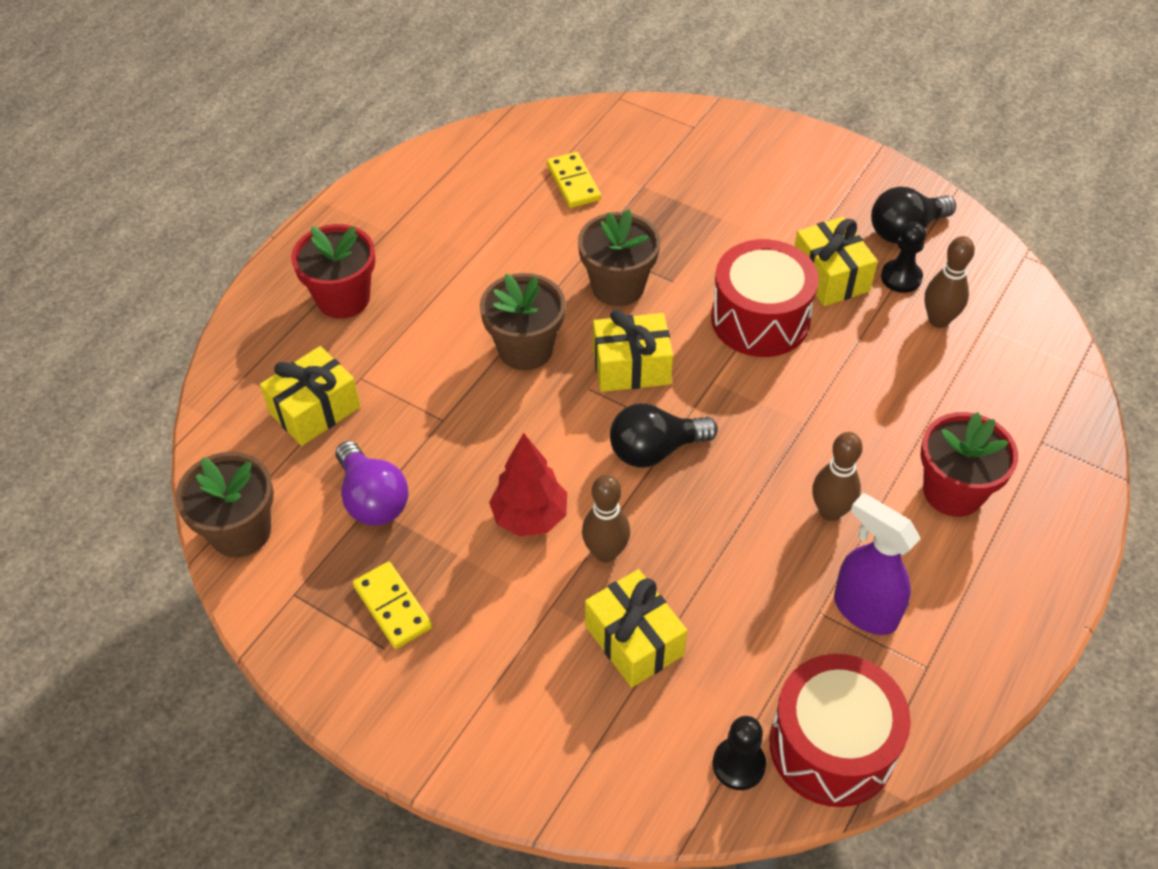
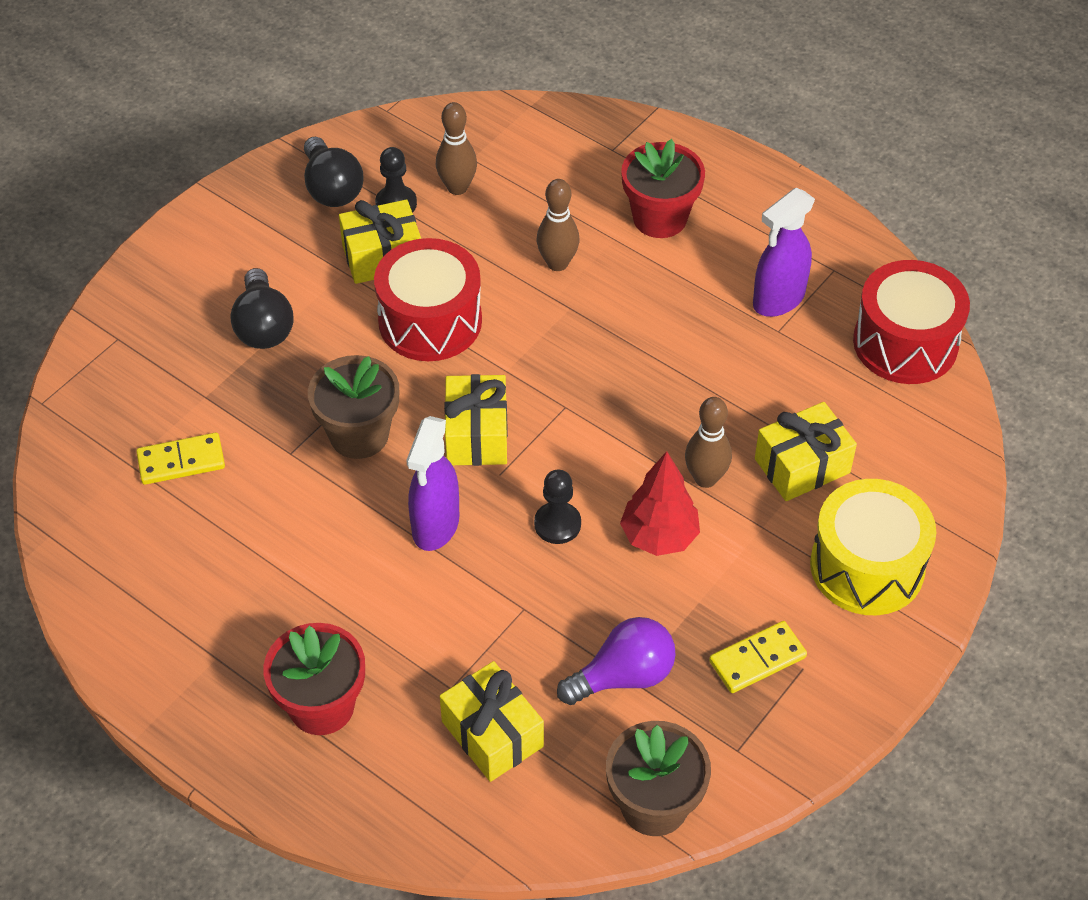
camera: 85 degrees left, 0 degrees up
(509, 706) = (867, 566): none -> yellow drum
(525, 349) = (435, 526): brown flower pot -> purple spray bottle
(655, 450) = (587, 427): black light bulb -> black light bulb (263, 326)
(738, 764) = (922, 406): black pawn -> black pawn (557, 524)
(830, 511) = (673, 305): brown bowling pin -> brown bowling pin (557, 263)

